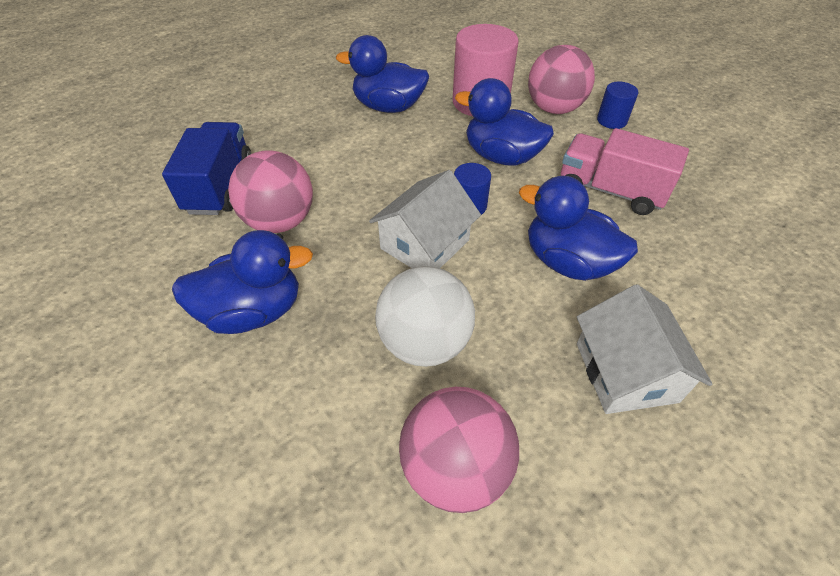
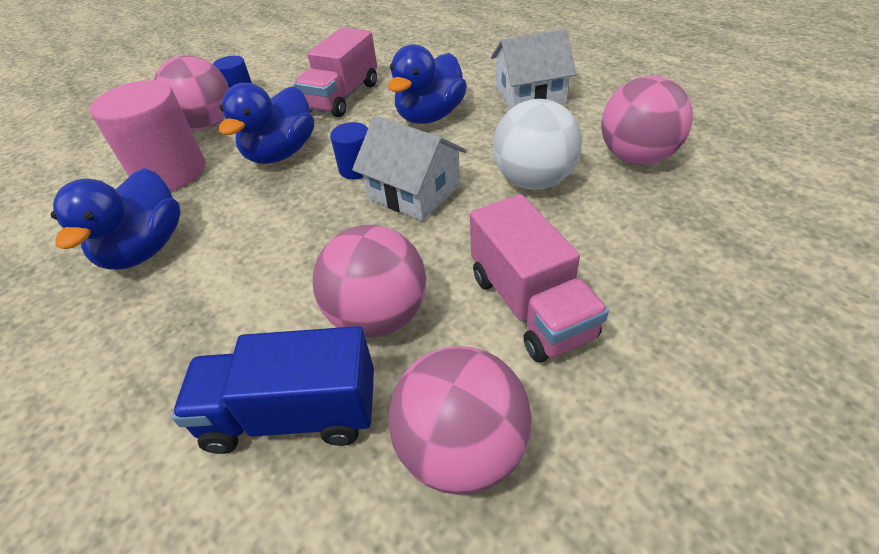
camera: 90 degrees left, 5 degrees down
(156, 259) = (462, 449): none -> pink ball
(253, 311) = (530, 305): blue duck -> pink truck

